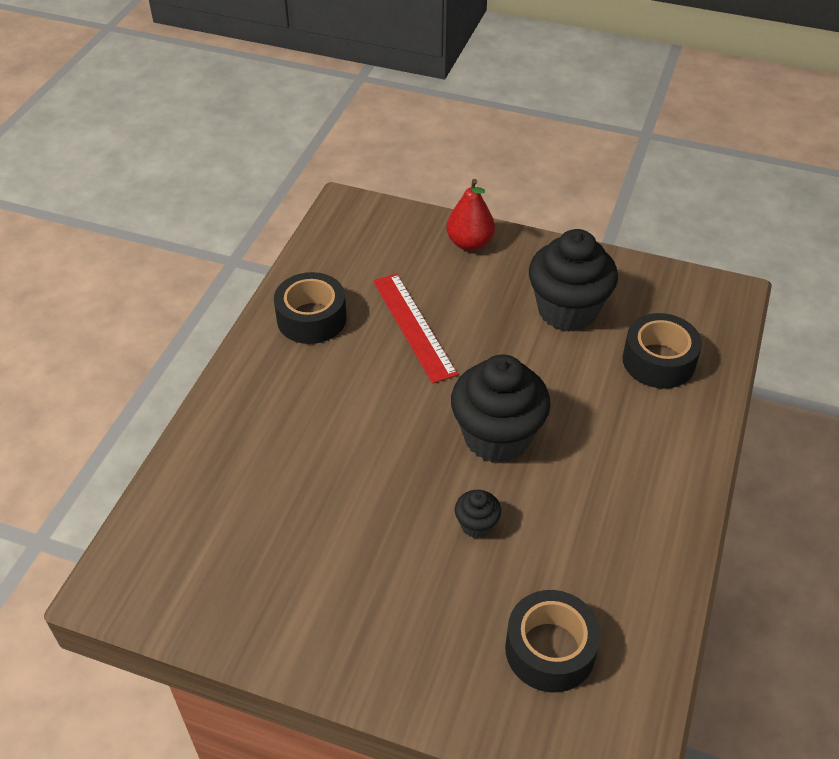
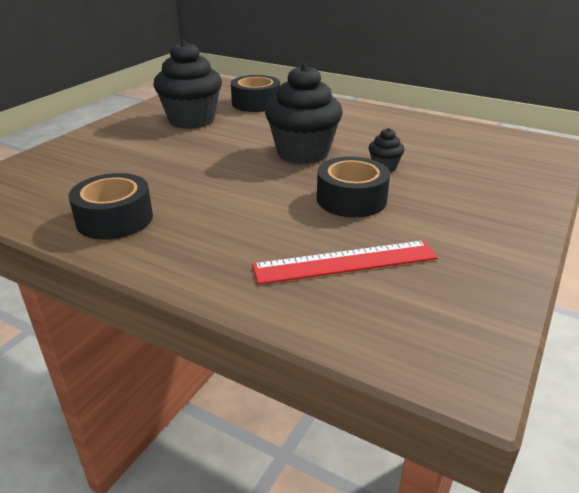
camera: 80 degrees left, 15 degrees down
(413, 326) = (166, 172): red ruler -> red ruler (345, 262)
(469, 243) = (86, 143): red pear -> none
(550, 649) = (485, 155): black tape -> black tape (351, 199)

